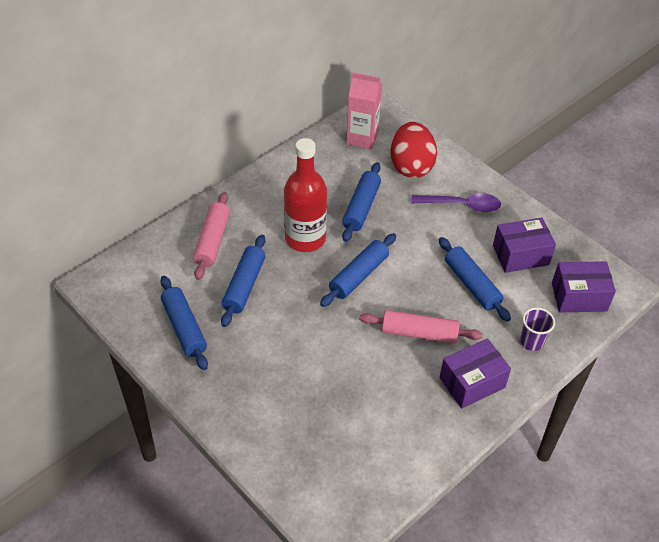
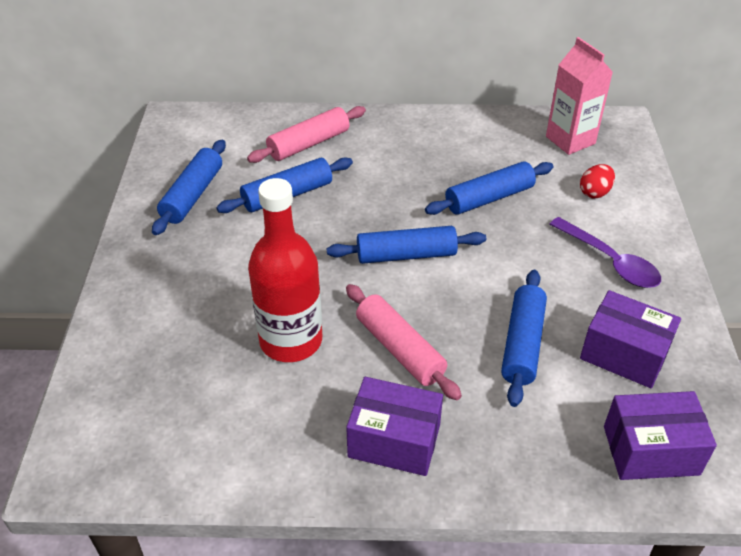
camera: 45 degrees right, 5 degrees down
(305, 238) = (396, 191): red bottle -> red bottle (291, 340)
(411, 166) = (594, 192): red egg -> red egg, size x0.48
(531, 341) = (522, 453): purple cup -> none
(579, 297) = (650, 450): purple box -> purple box turned 45 degrees counterclockwise

